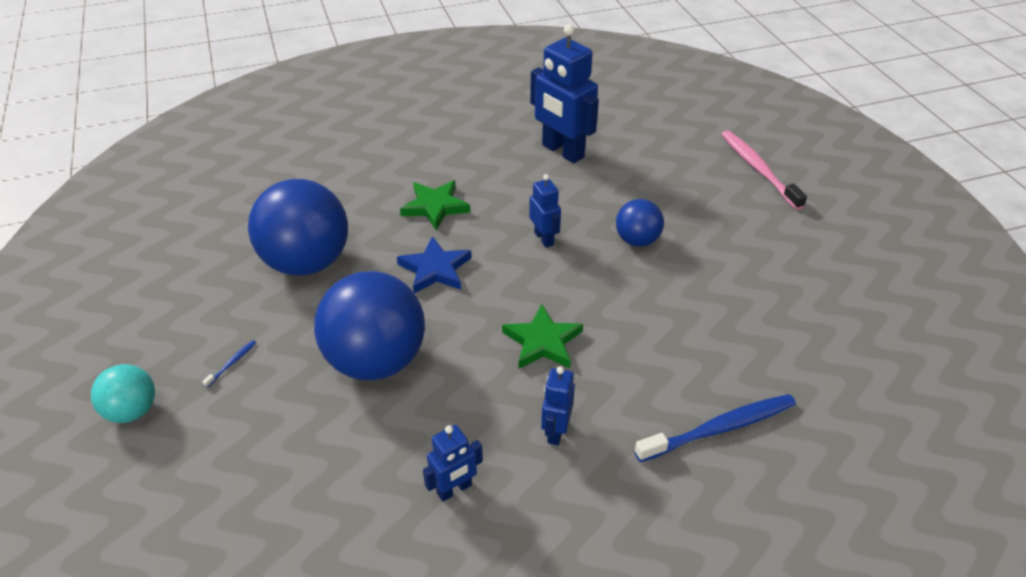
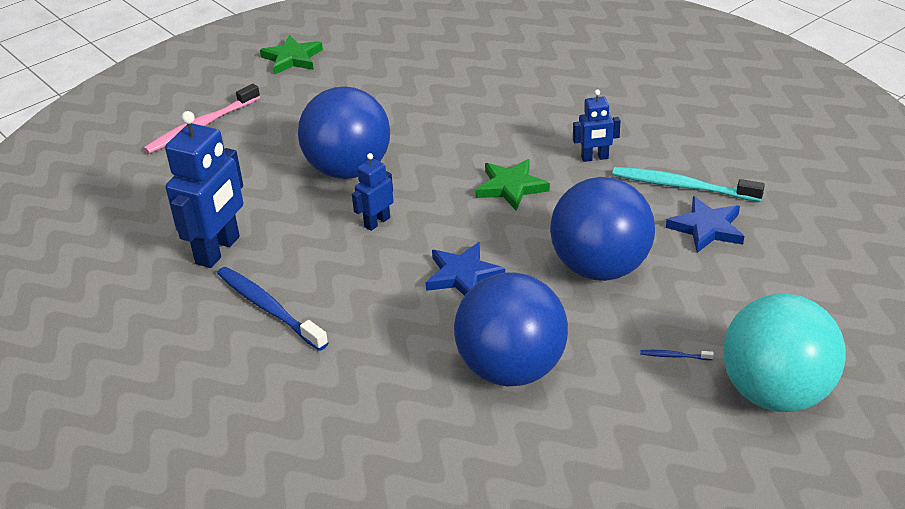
camera: 110 degrees left, 5 degrees down
(132, 411) = (776, 393): turquoise ball -> turquoise ball, size x1.94
(369, 475) = (707, 228): none -> blue star
(435, 207) = (366, 310): green star -> green star (292, 58)
(454, 489) = (682, 186): blue robot -> turquoise toothbrush
(637, 240) = (348, 170): blue ball -> blue ball, size x1.94
(720, 428) = (535, 95): blue toothbrush -> blue toothbrush (268, 308)

